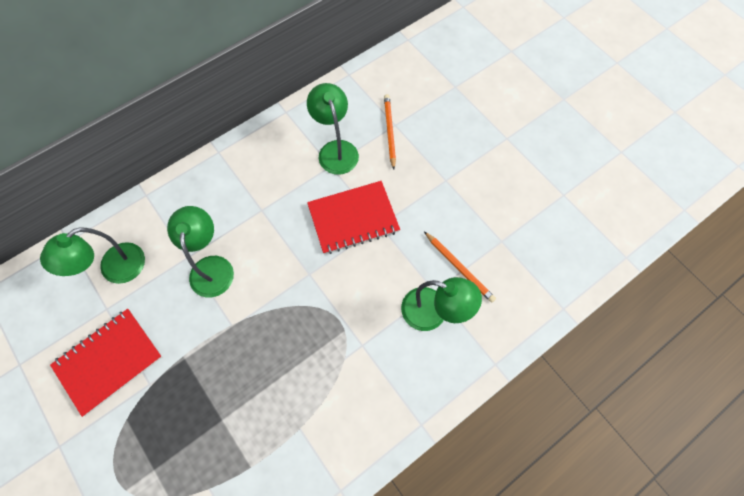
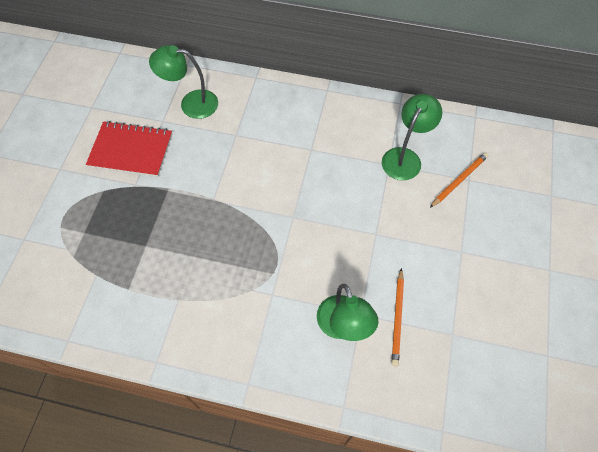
camera: 50 degrees right, 5 degrees down
(211, 267) = (242, 154): green lamp -> none
(353, 219) = (363, 212): red notebook -> none

